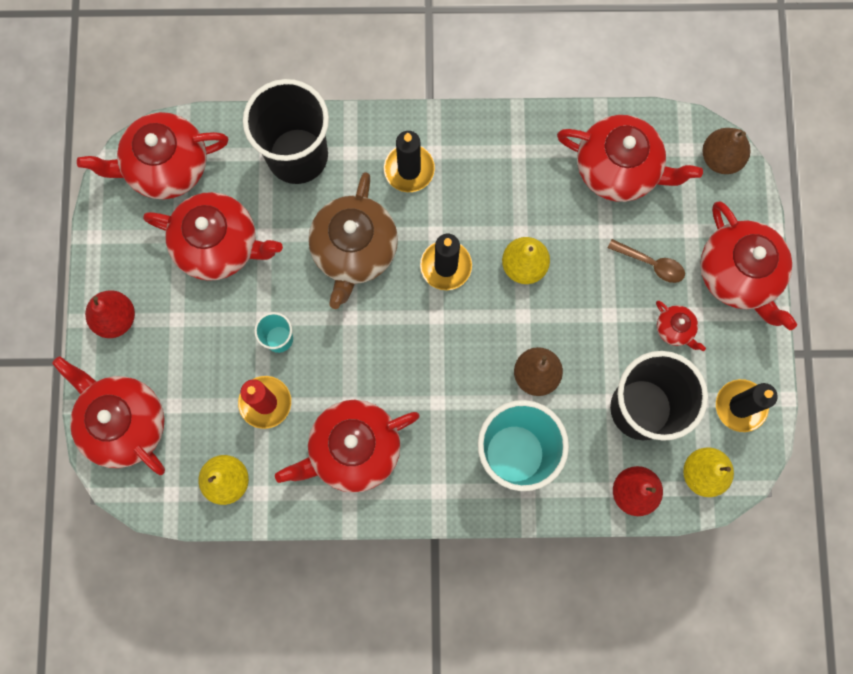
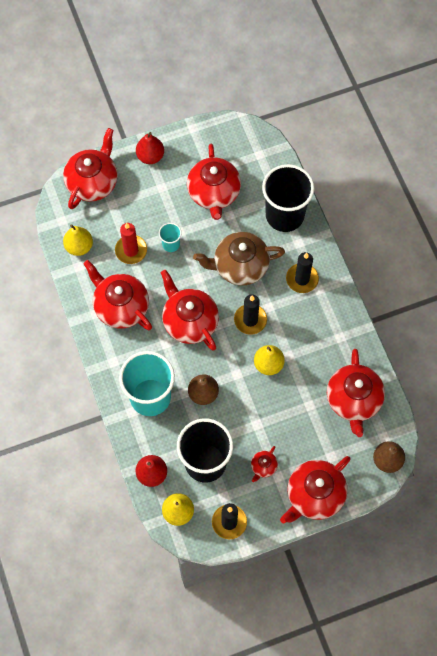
camera: 70 degrees right, 10 degrees down
(166, 166) = (249, 149): red teapot -> red teapot (189, 321)
(651, 263) = (299, 439): brown spoon -> none

